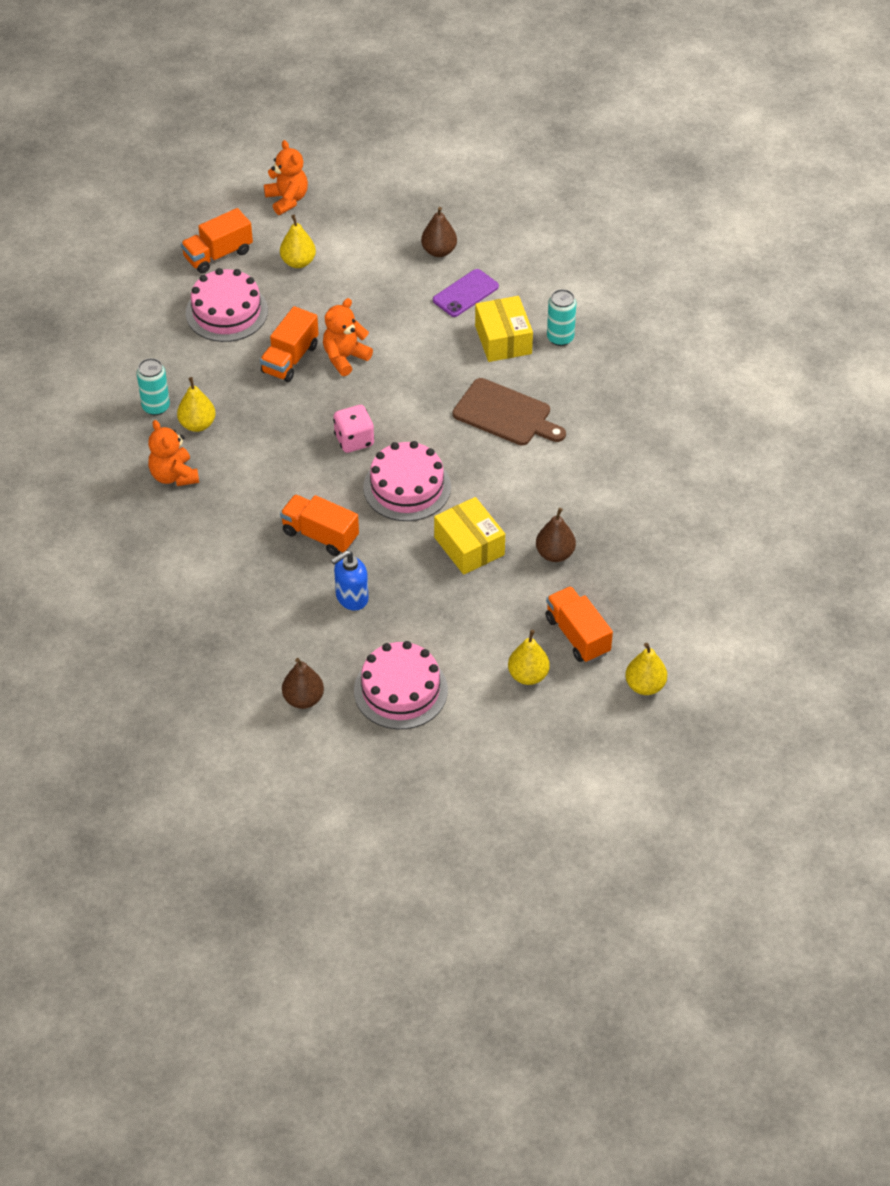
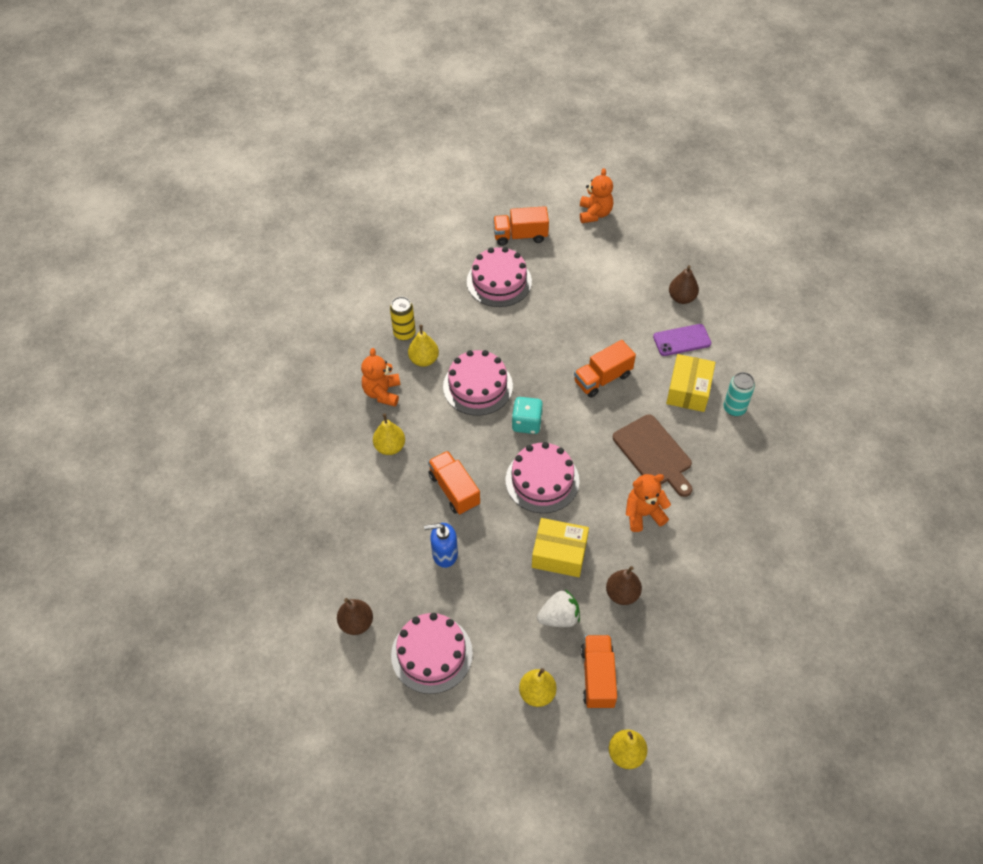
camera: 30 degrees right, 5 degrees up
(156, 407) = (404, 333): turquoise can -> yellow can
(276, 426) = (477, 386): none -> pink cake
(290, 359) = (520, 337): orange truck -> orange truck (602, 378)
(298, 262) = (573, 264): yellow pear -> yellow pear (390, 447)
(345, 358) = (560, 353): orange teddy bear -> orange teddy bear (643, 514)
(354, 440) = (527, 423): pink dice -> turquoise dice
(469, 546) = (559, 554): yellow box -> yellow box turned 75 degrees counterclockwise
(506, 601) = (559, 617): none -> white strawberry

